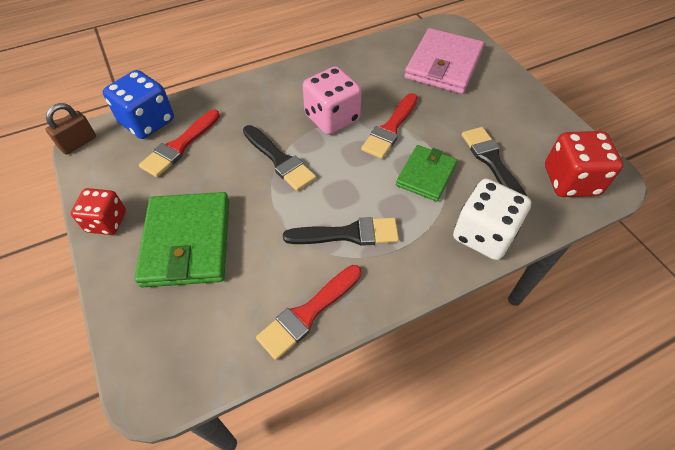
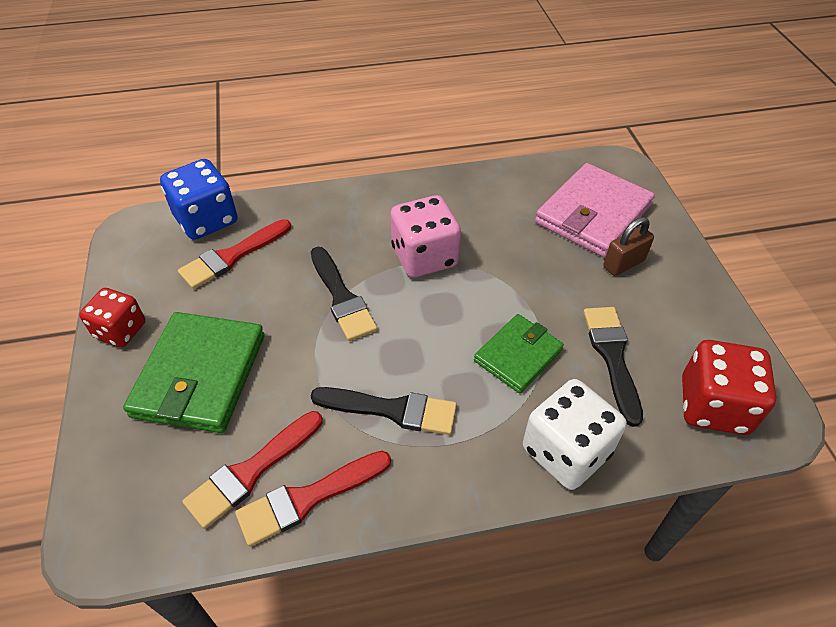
camera: 15 degrees right, 5 degrees down
(78, 143) = (123, 230): brown padlock -> brown padlock (623, 264)
(390, 129) = (493, 285): red brush -> red brush (251, 471)

